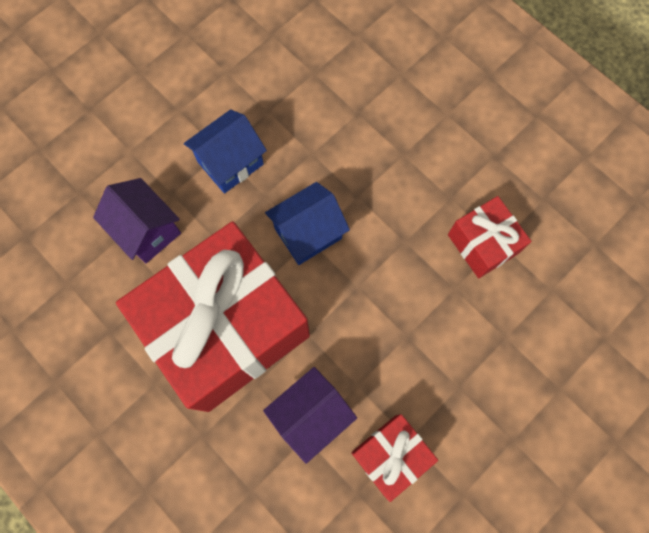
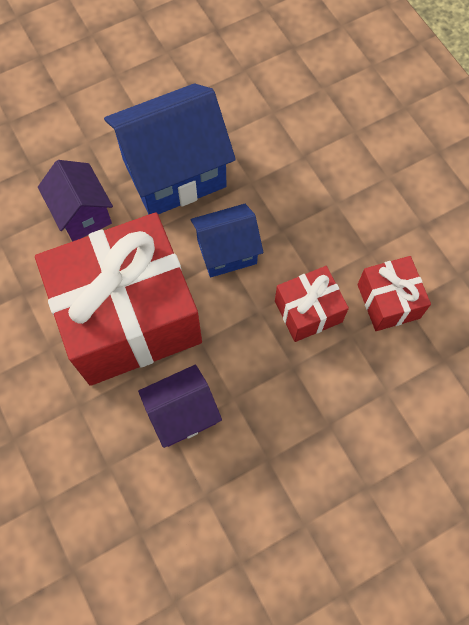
camera: 15 degrees right, 5 degrees down
(230, 163) = (174, 173): blue house -> blue house, size x1.75
(390, 455) = (246, 469): red gift -> red gift (308, 311)

